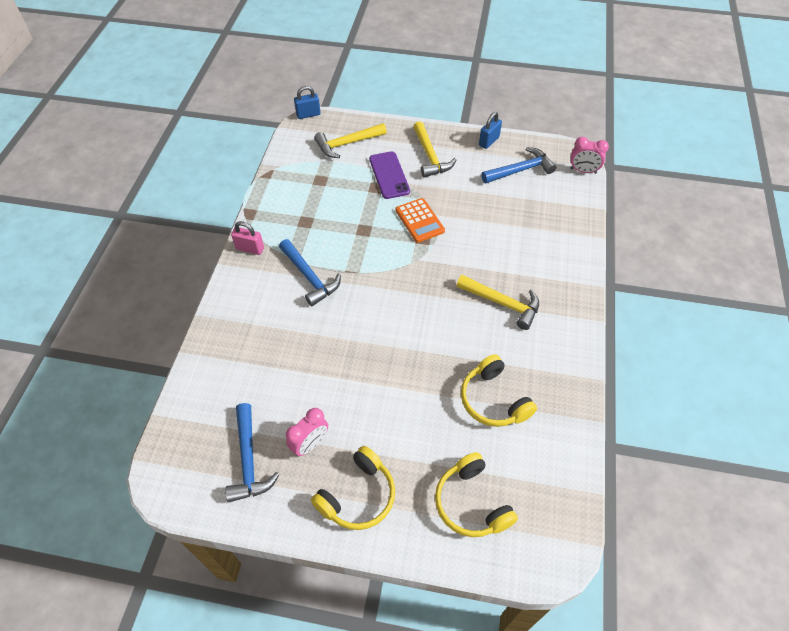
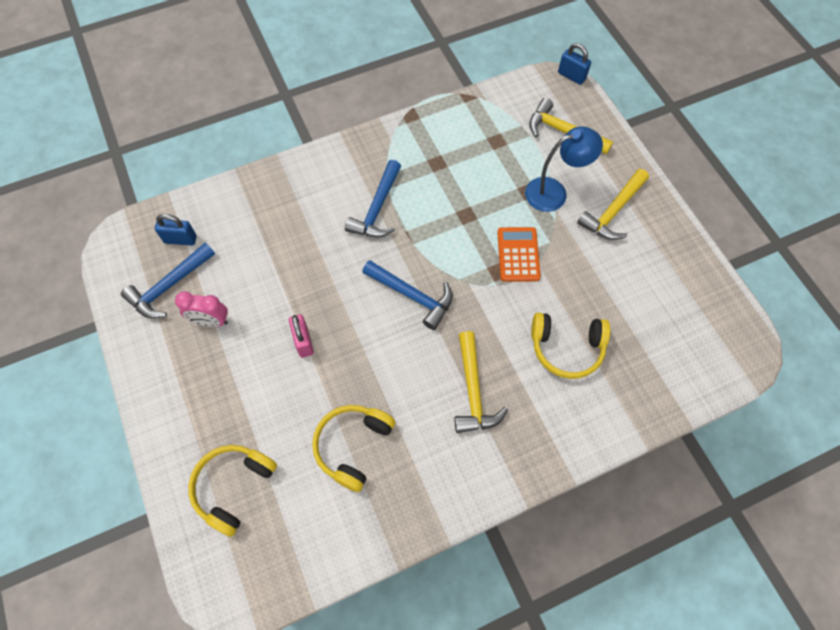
camera: 55 degrees right, 10 degrees up
(250, 249) = (373, 143): pink padlock -> pink padlock (303, 341)
(358, 496) = (186, 389): yellow headphones -> yellow headphones (566, 348)
(389, 175) = (554, 192): purple phone -> blue lamp
(419, 220) = (518, 254): orange calculator -> orange calculator turned 150 degrees clockwise
(489, 141) = (687, 252): blue padlock -> blue padlock (180, 239)
(520, 170) = (672, 307): blue hammer -> blue hammer (412, 295)
(583, 171) = (732, 372): pink clock -> none

